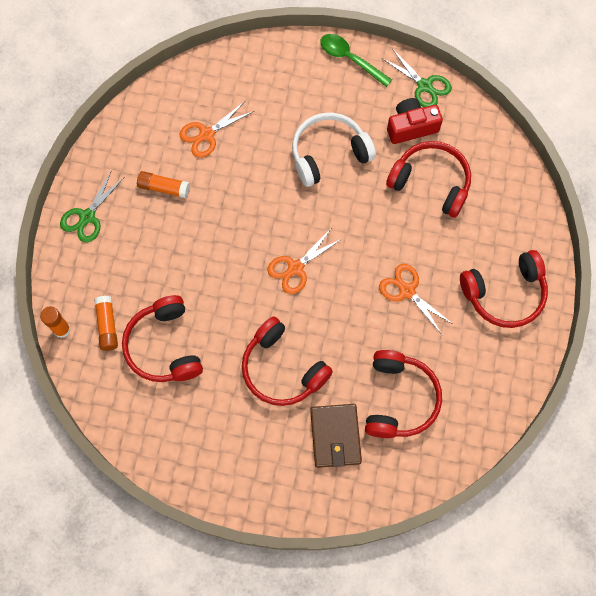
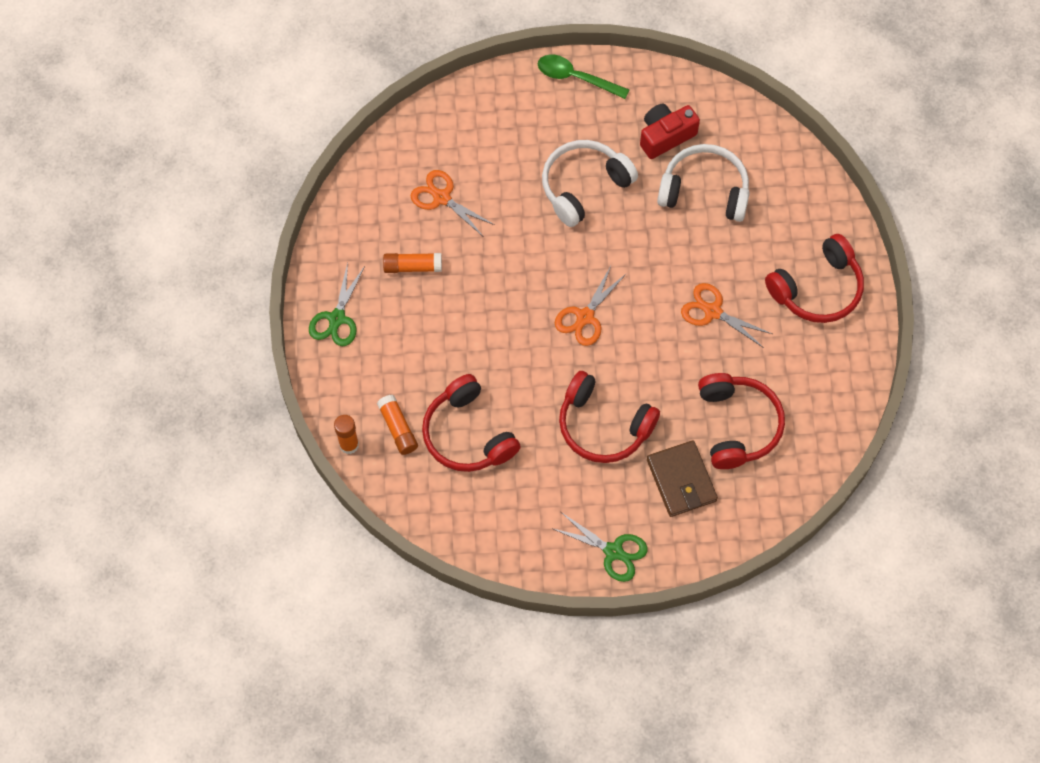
camera: 15 degrees left, 5 degrees down
(206, 134) = (441, 197): orange scissors -> orange scissors turned 90 degrees clockwise
(424, 86) = (667, 88): green scissors -> green scissors (613, 551)
(431, 183) = (704, 191): red headphones -> white headphones

